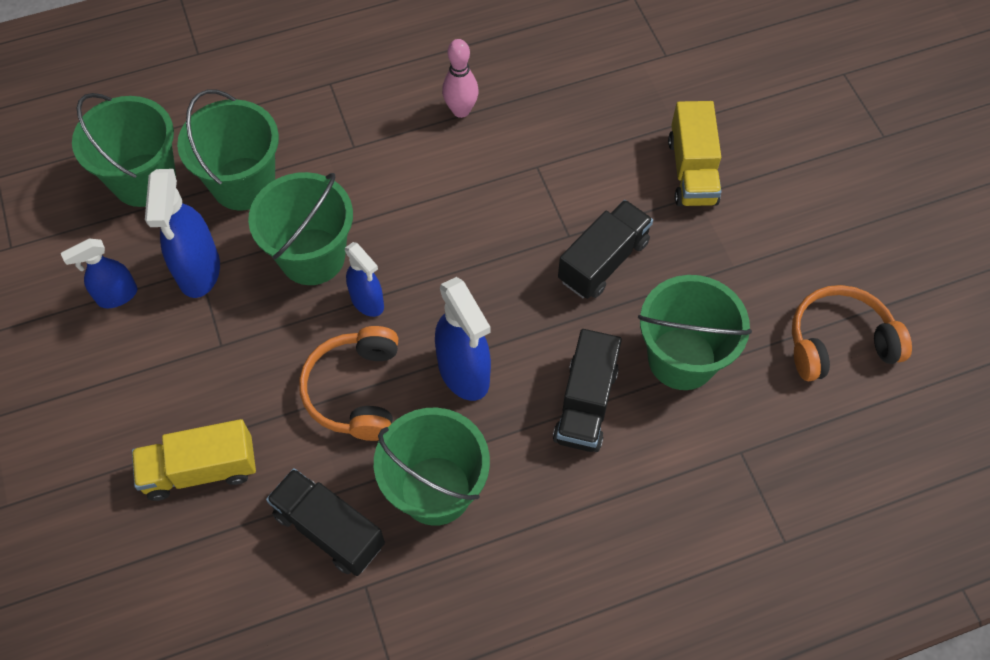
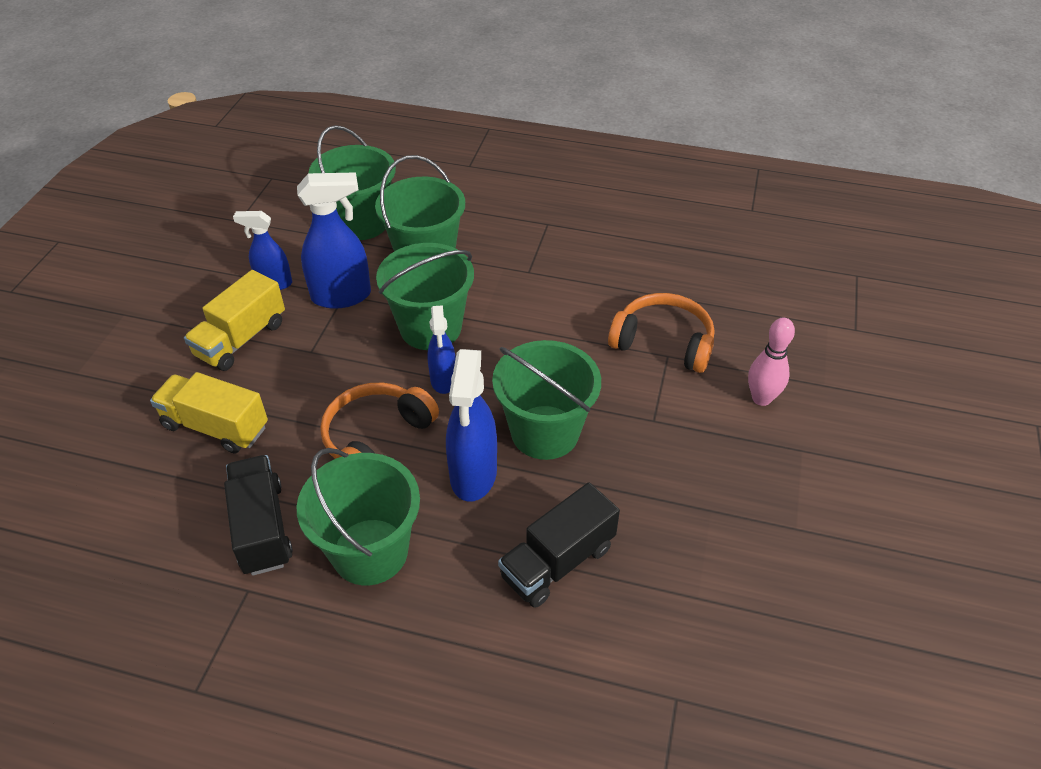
camera: 35 degrees right, 15 degrees down
(199, 271) = (342, 296): blue spray bottle -> blue spray bottle turned 135 degrees counterclockwise
(461, 110) = (636, 287): pink bowling pin -> pink bowling pin (761, 398)
(603, 261) = (669, 456): black truck -> none
(682, 359) = (681, 578): green bucket -> green bucket (545, 432)
(692, 171) = (812, 429): yellow truck -> yellow truck (241, 339)
(839, 342) = (862, 660): orange headphones -> orange headphones (663, 342)

